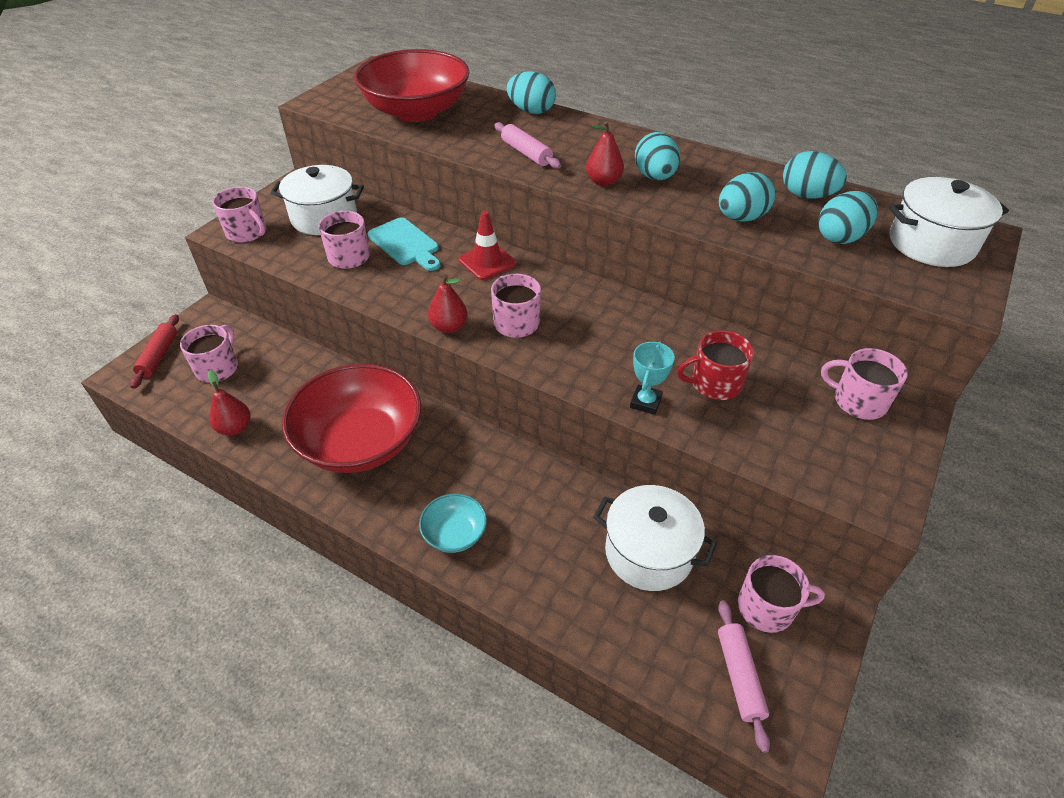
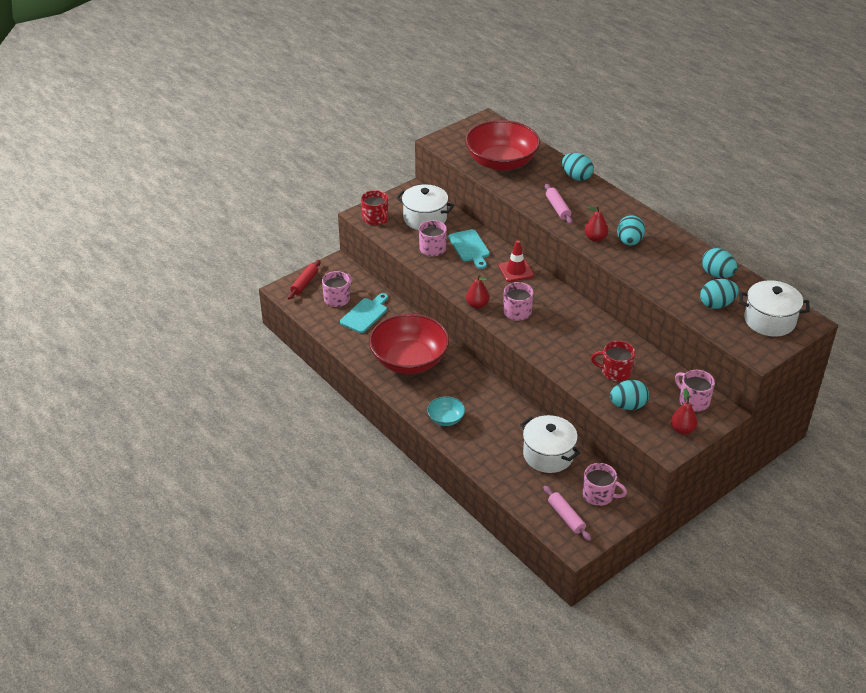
camera: 20 degrees right, 5 degrees down
(235, 428) = (341, 335): red pear -> red pear (682, 429)
(247, 232) = (375, 219): pink mug -> red mug
(269, 382) = (365, 314): none -> turquoise cutting board
(645, 402) = (570, 371): turquoise trophy -> none
(739, 676) = (566, 517): pink rolling pin -> pink rolling pin turned 45 degrees counterclockwise
(741, 218) = (665, 279): turquoise egg -> turquoise egg (628, 405)

